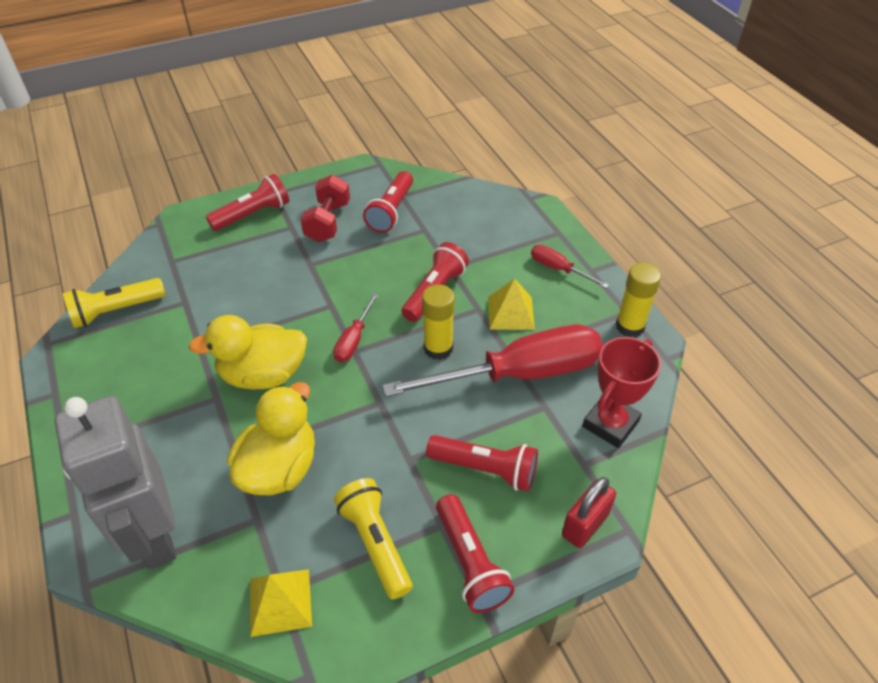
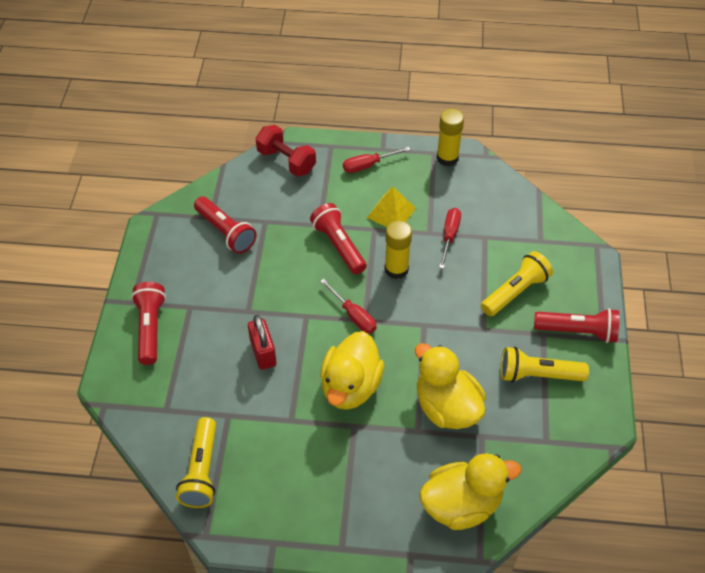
camera: 60 degrees left, 5 degrees up
(154, 536) = (461, 504): grey robot -> yellow duck
(280, 601) = (553, 444): yellow pyramid -> none
(328, 222) = (204, 279): red dumbbell -> red dumbbell (286, 161)
(485, 469) = (515, 292): red flashlight -> yellow flashlight
(519, 374) = (449, 236): red screwdriver -> red screwdriver, size x0.44
(585, 525) = (582, 263): red padlock -> red padlock (263, 353)
(610, 424) = (519, 211): red trophy -> none

